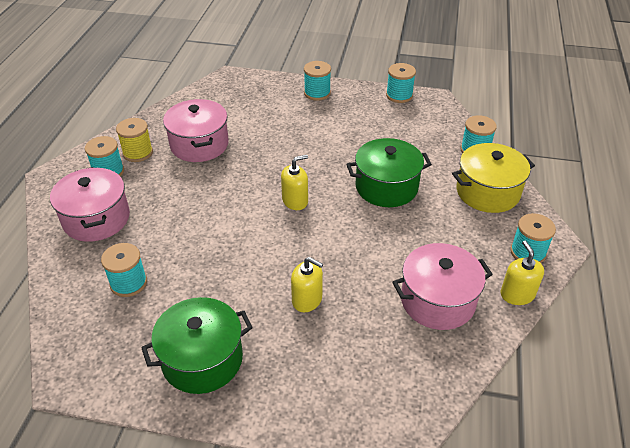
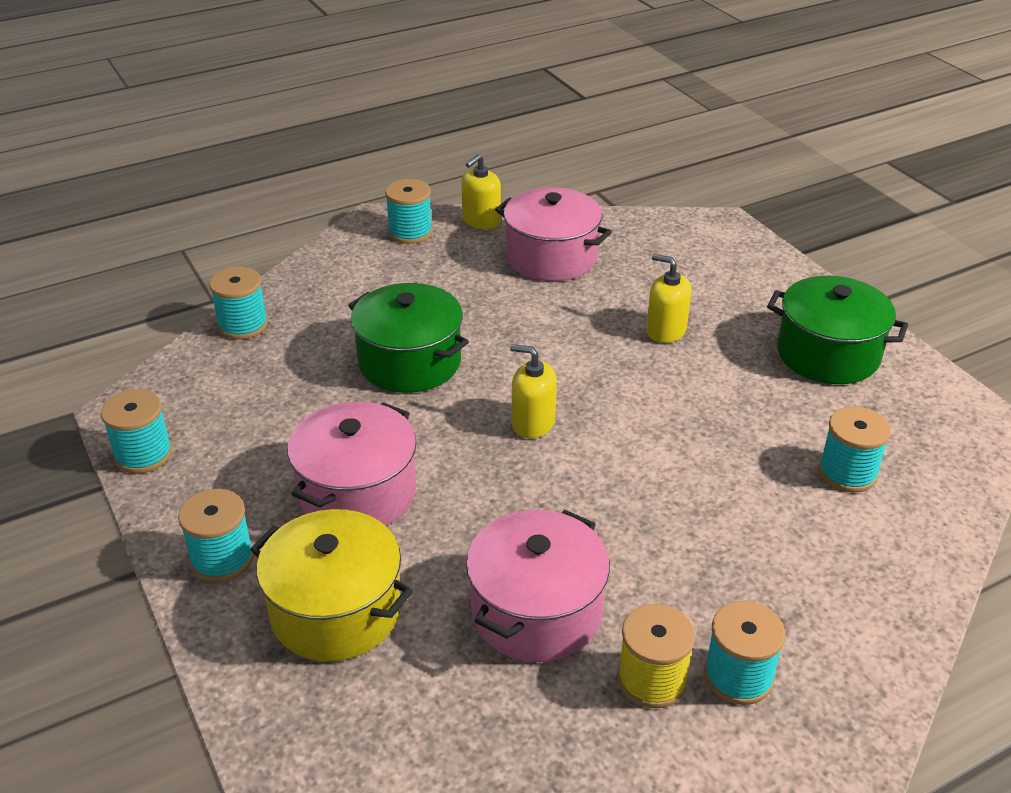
camera: 130 degrees left, 5 degrees down
(96, 219) = (825, 596): pink pot -> pink pot (357, 492)
(307, 300) = (666, 331): yellow soap dispenser -> yellow soap dispenser turned 45 degrees counterclockwise
(487, 192) = (330, 286): yellow pot -> yellow pot (336, 611)

